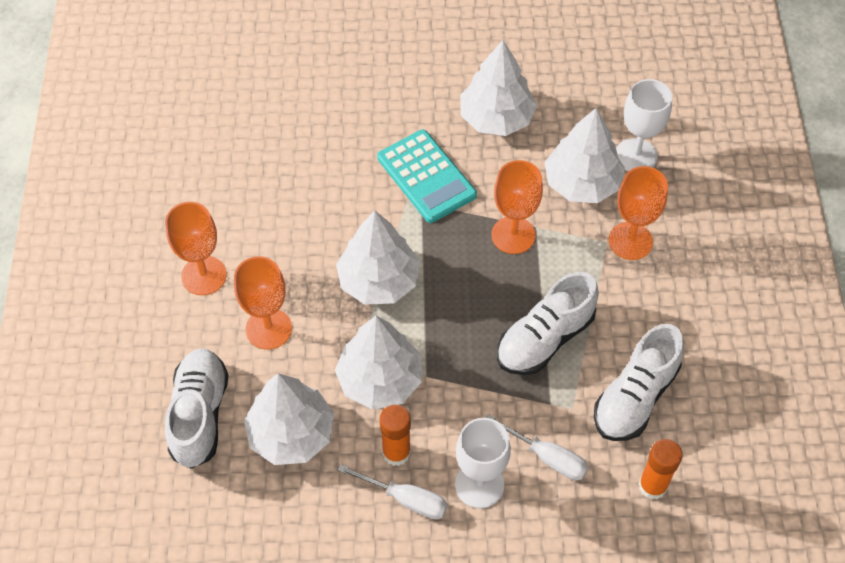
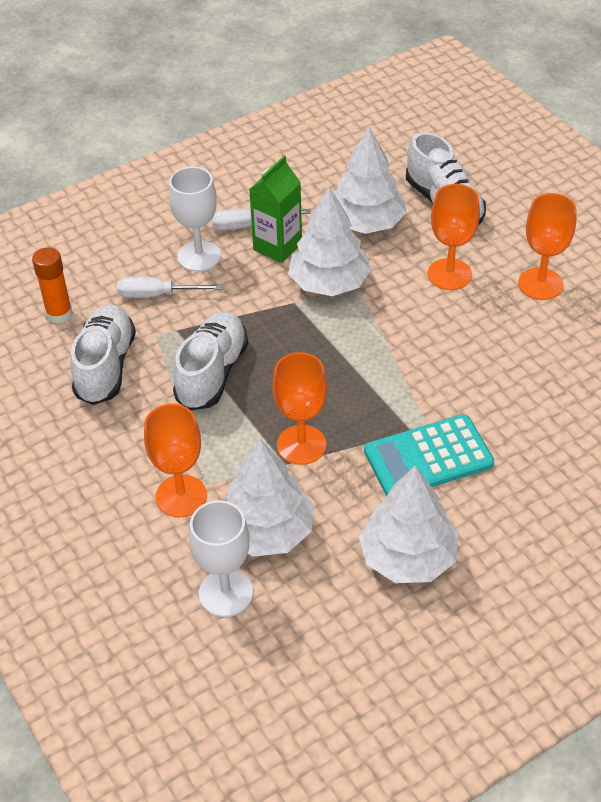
camera: 150 degrees right, 10 degrees down
(378, 281) = (393, 348): white tree -> none
(396, 452) = (277, 247): orange glue stick -> green carton
(426, 176) = (428, 457): turquoise calculator -> turquoise calculator turned 45 degrees counterclockwise

